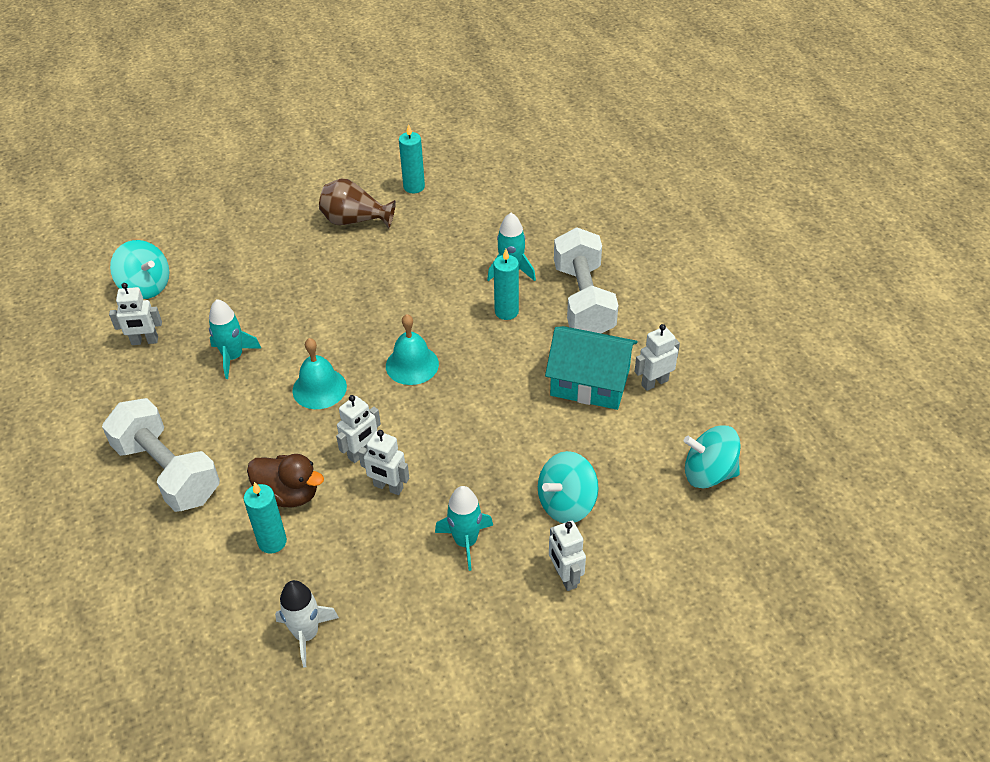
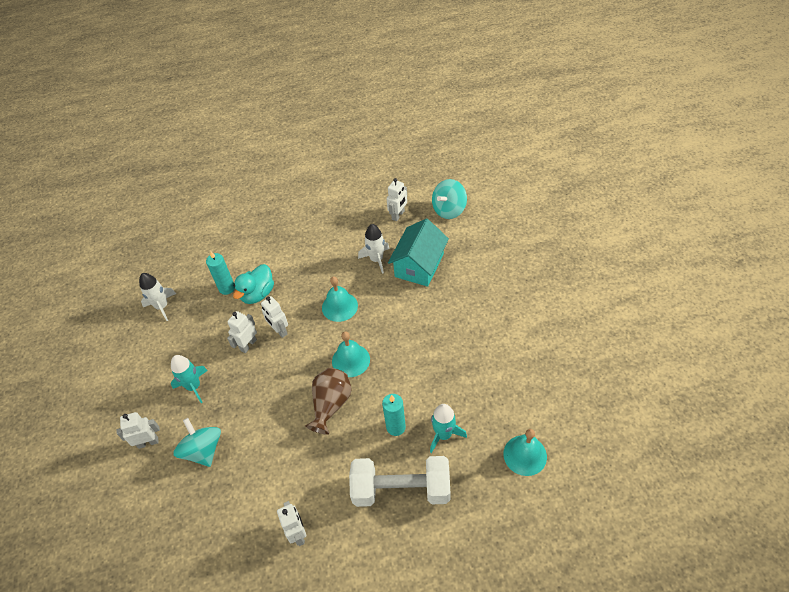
camera: 100 degrees right, 5 degrees up
(145, 341) = (398, 215): white robot -> white robot turned 150 degrees counterclockwise
(167, 471) = (291, 237): white dumbbell -> none
(233, 357) = (376, 259): turquoise rocket -> white rocket
(288, 495) = (258, 294): brown duck -> turquoise duck
(355, 221) = (513, 324): brown vase -> brown vase (331, 405)
(414, 187) = (558, 366): turquoise candle -> none
(527, 210) = (525, 455): none -> turquoise bell
(590, 382) = (308, 481): turquoise house -> turquoise house (419, 265)
(708, 473) = (198, 558): turquoise spinning top -> none

